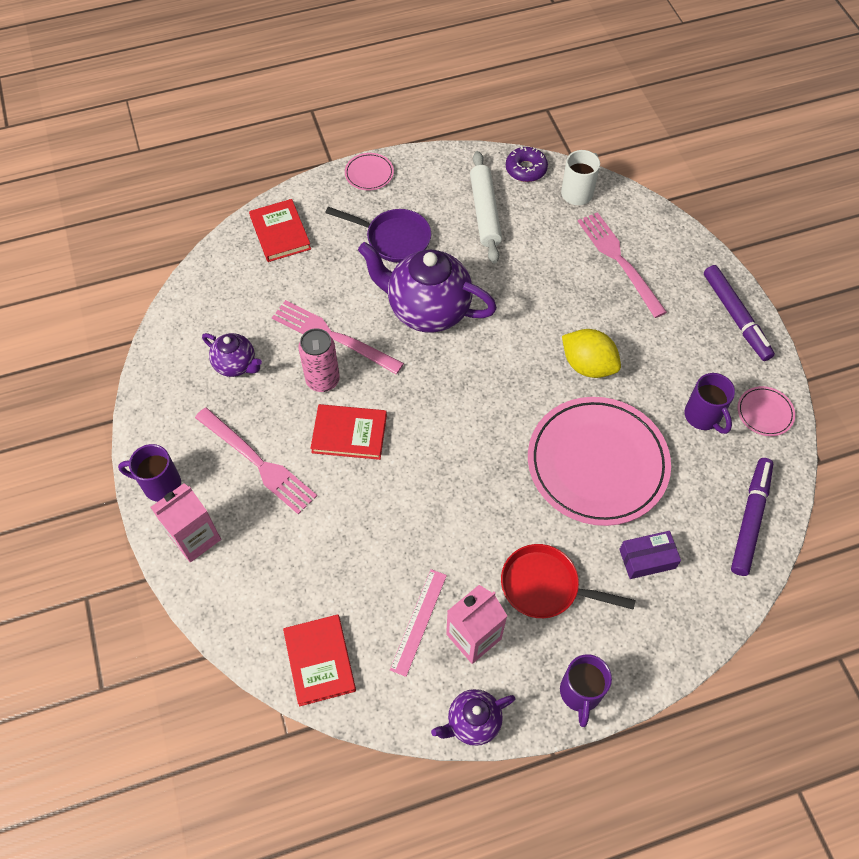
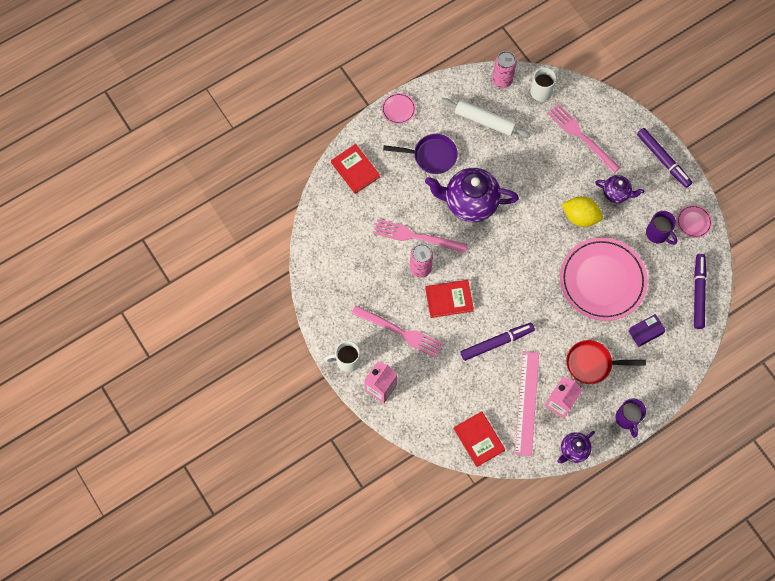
camera: 15 degrees left, 10 degrees up
(160, 485) = (347, 361): purple mug -> white mug
(236, 365) = (362, 271): purple teapot -> purple teapot (616, 193)
(401, 515) = (496, 343): none -> purple marker
(418, 621) = (527, 403): pink ruler -> pink ruler, size x1.62
(484, 212) = (484, 121): white rolling pin -> white rolling pin turned 45 degrees counterclockwise
(526, 169) = (502, 80): purple donut -> pink can

